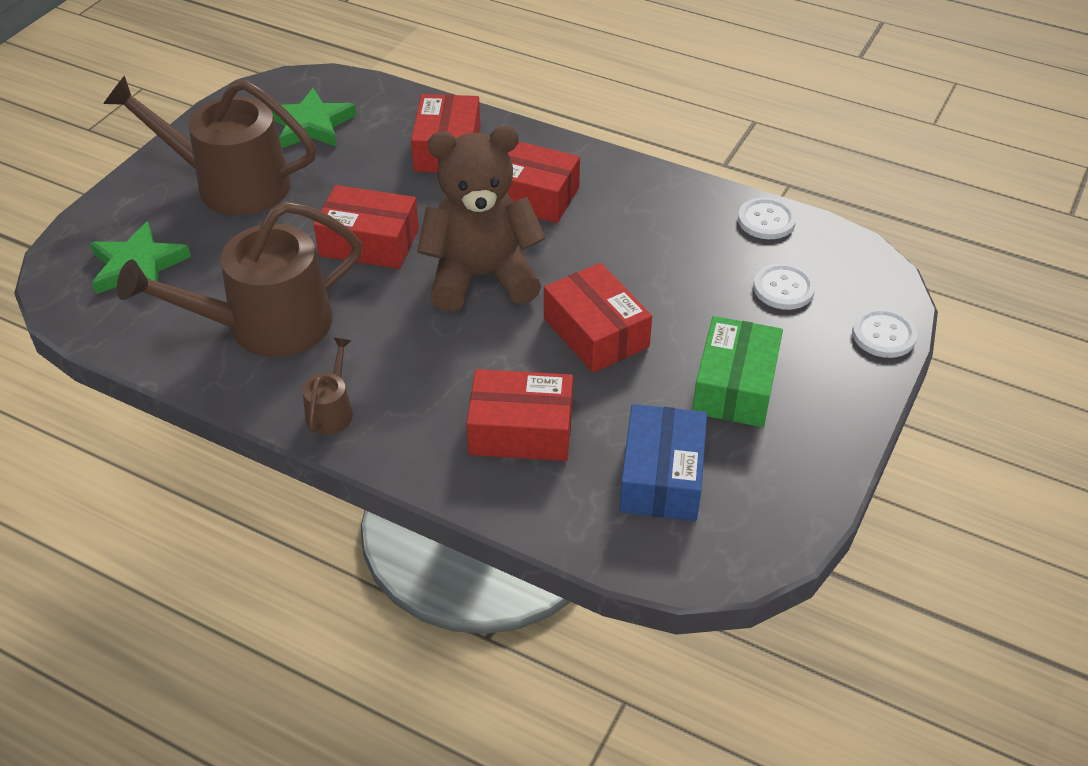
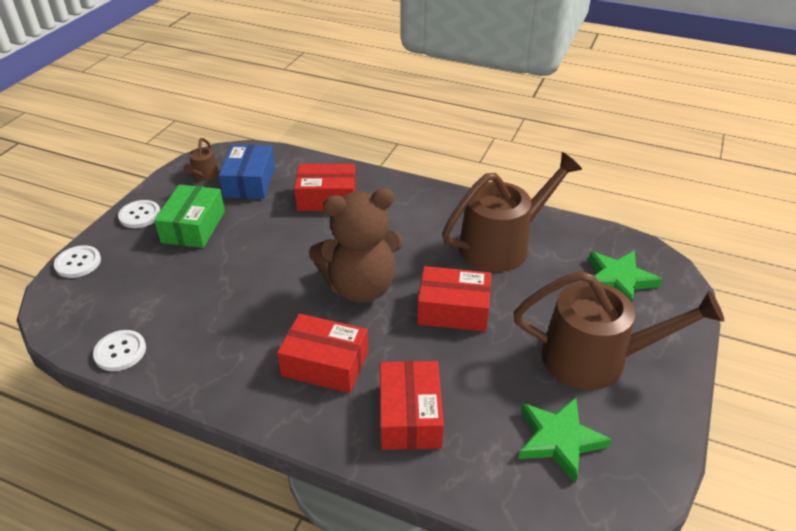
camera: 175 degrees right, 5 degrees down
(331, 411) = (439, 201): brown watering can -> brown watering can (204, 175)
(596, 332) = (278, 253): red box -> none
(783, 288) = (133, 292): white button -> white button (140, 215)

